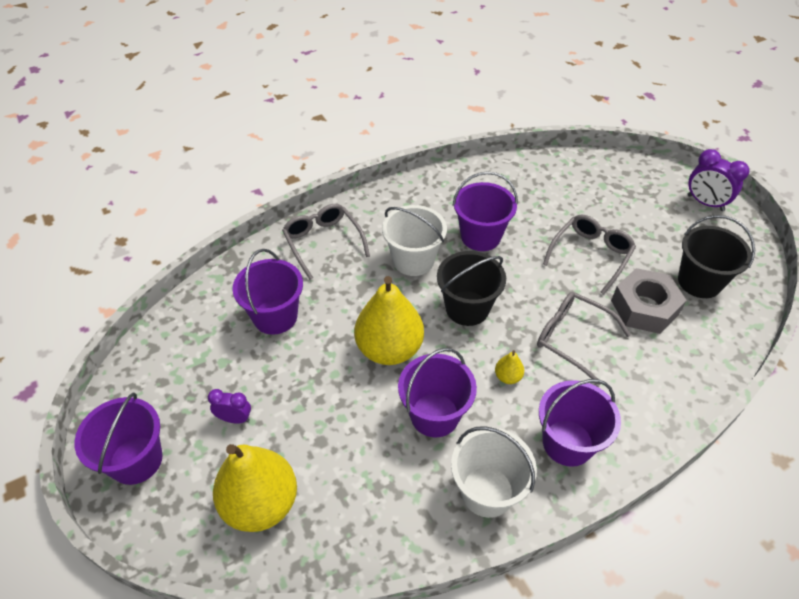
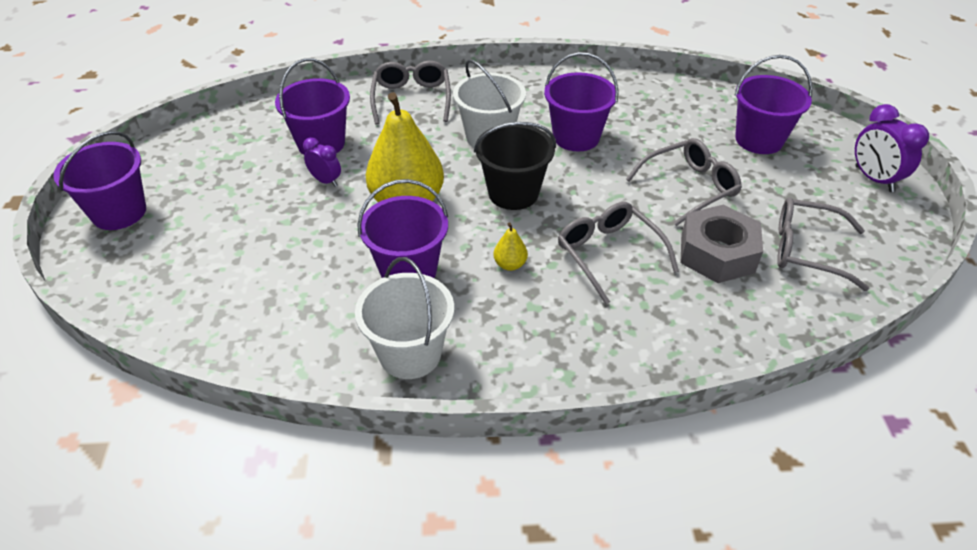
camera: 25 degrees right, 5 degrees down
(234, 418) = (223, 210): purple clock -> purple clock (326, 181)
(260, 503) = (193, 282): yellow pear -> none
(567, 443) = (530, 344): purple bucket -> purple bucket (759, 140)
(699, 282) = (807, 250): black bucket -> grey glasses

